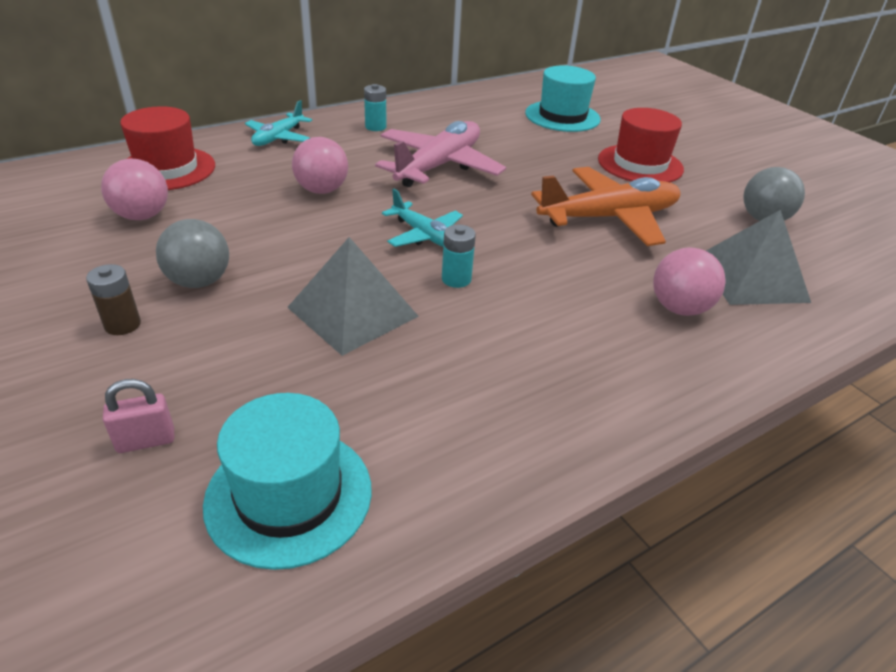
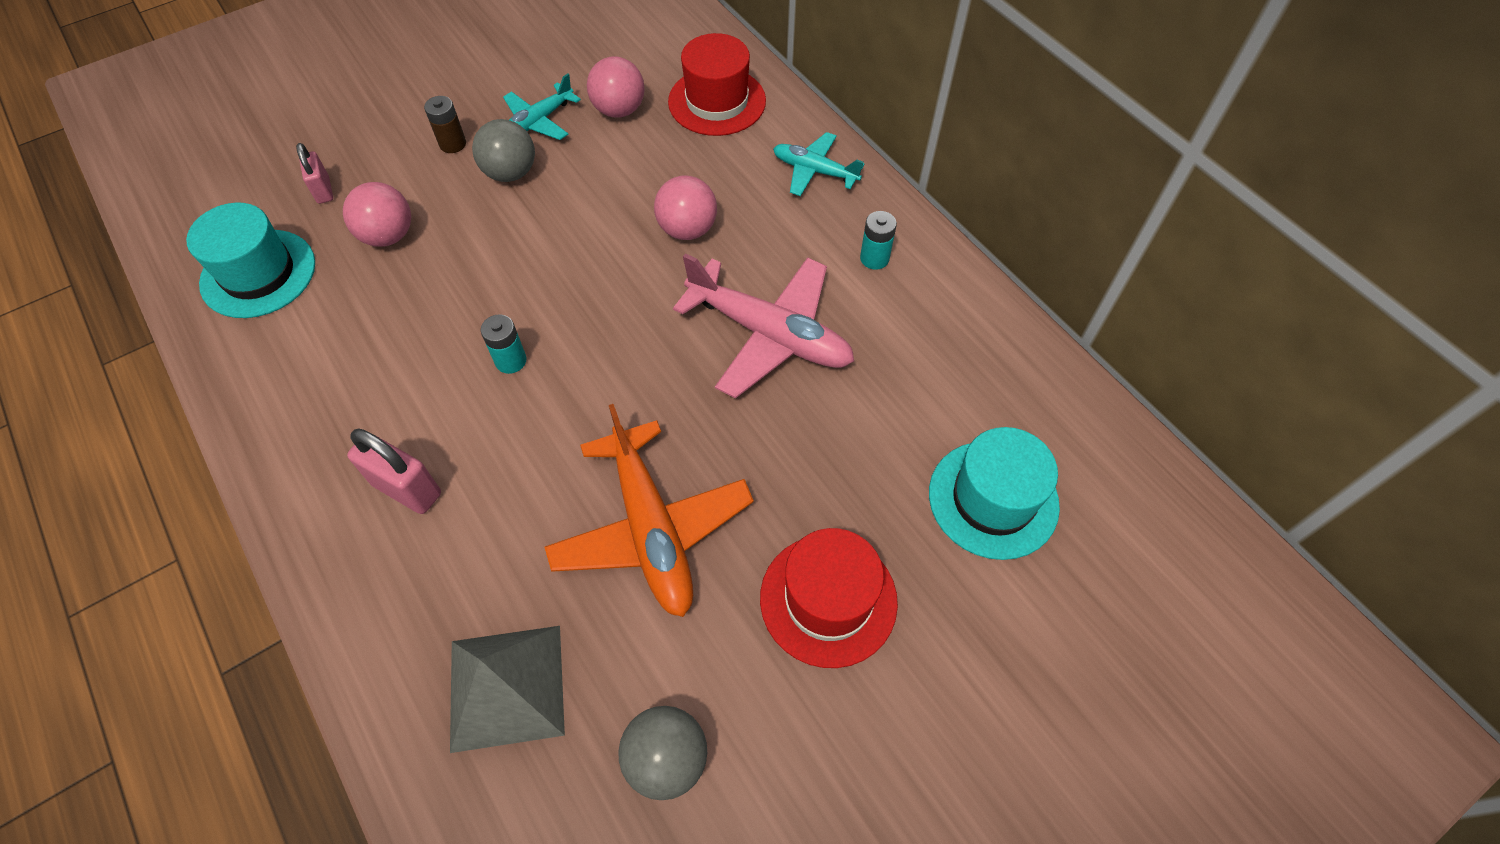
camera: 90 degrees right, 20 degrees up
(352, 311) = (461, 283): grey pyramid -> none
(424, 235) = (595, 329): turquoise plane -> turquoise plane (538, 121)
(601, 335) = (407, 489): none -> pink padlock
(679, 308) = (447, 578): pink ball -> pink ball (388, 236)

